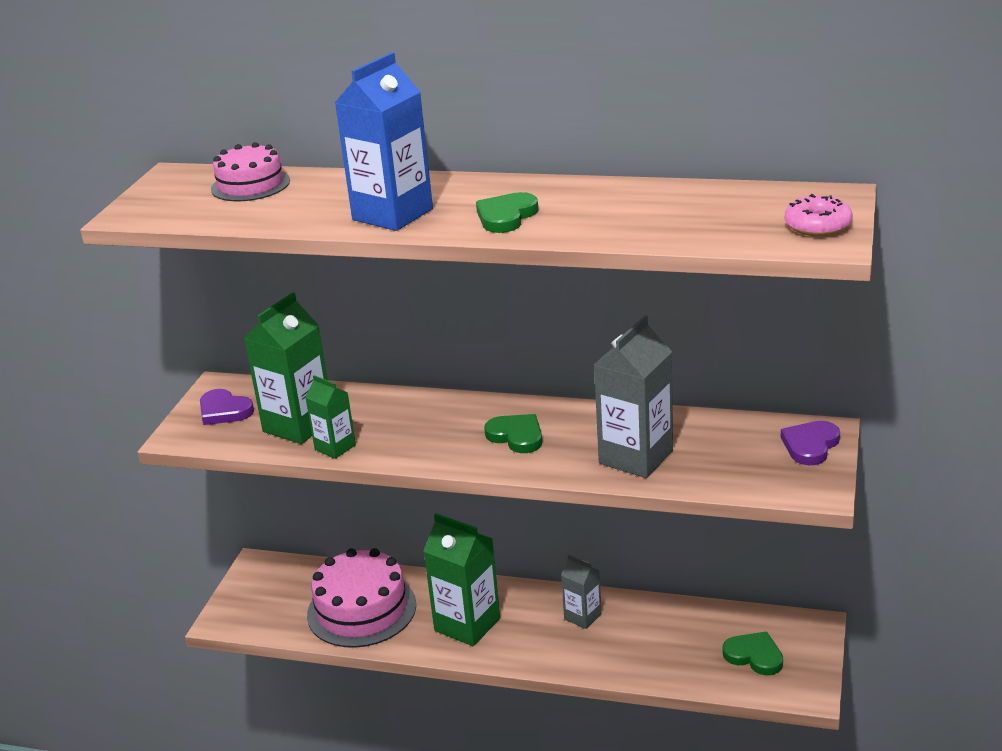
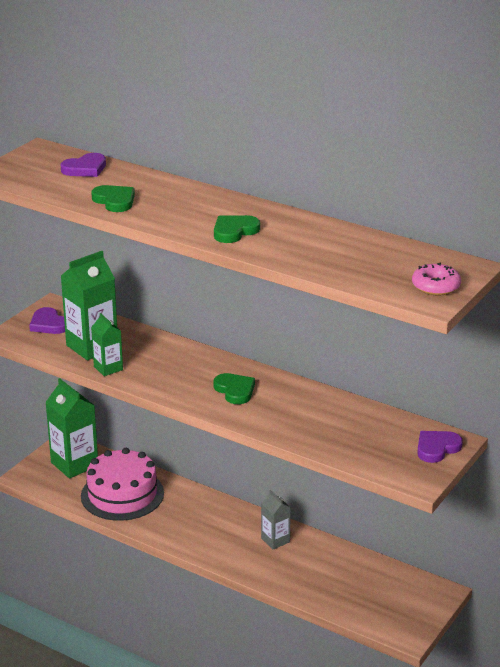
camera: 15 degrees right, 0 degrees up
(250, 185) = (85, 169): pink cake -> purple heart
(392, 214) = (162, 212): blue carton -> none
(467, 624) = (190, 524): green carton -> green carton (74, 464)
(636, 457) = (308, 425): grey carton -> none
(754, 656) = (384, 600): green heart -> green heart (114, 201)

